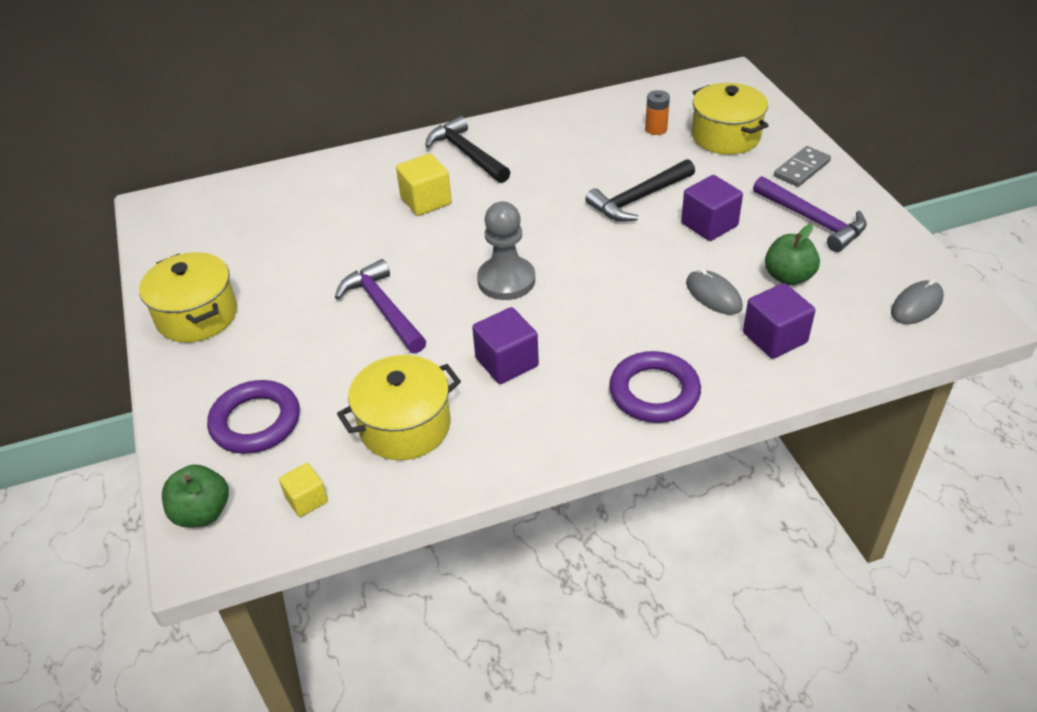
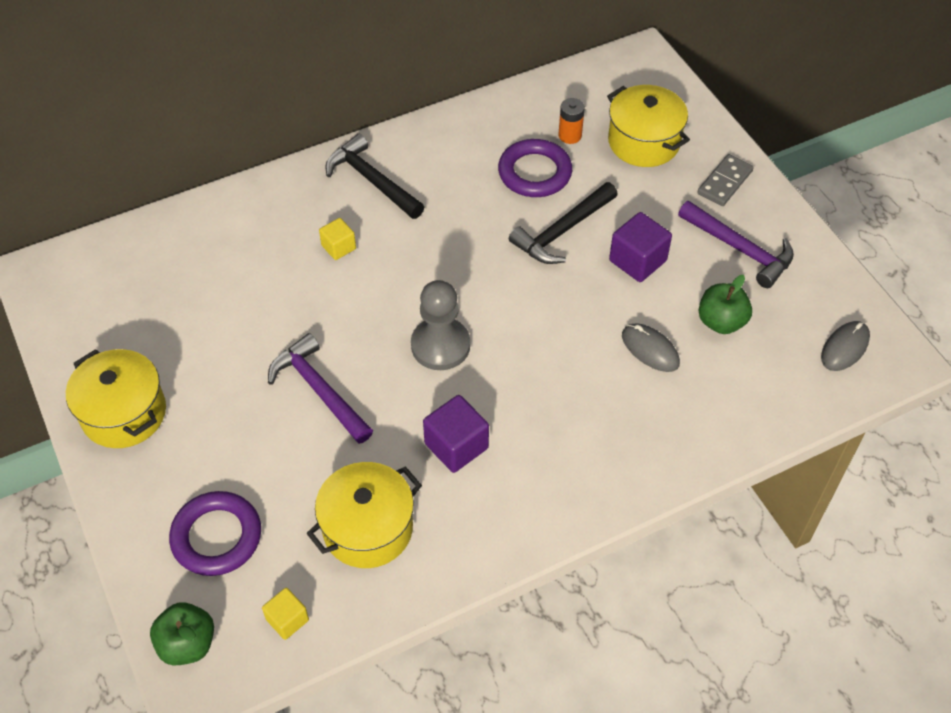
camera: 10 degrees left, 10 degrees up
(426, 201) = (338, 247): yellow cube -> yellow cube, size x0.62
(654, 392) = (604, 469): purple ring -> purple ring (534, 173)
(774, 338) = (713, 396): purple cube -> none

